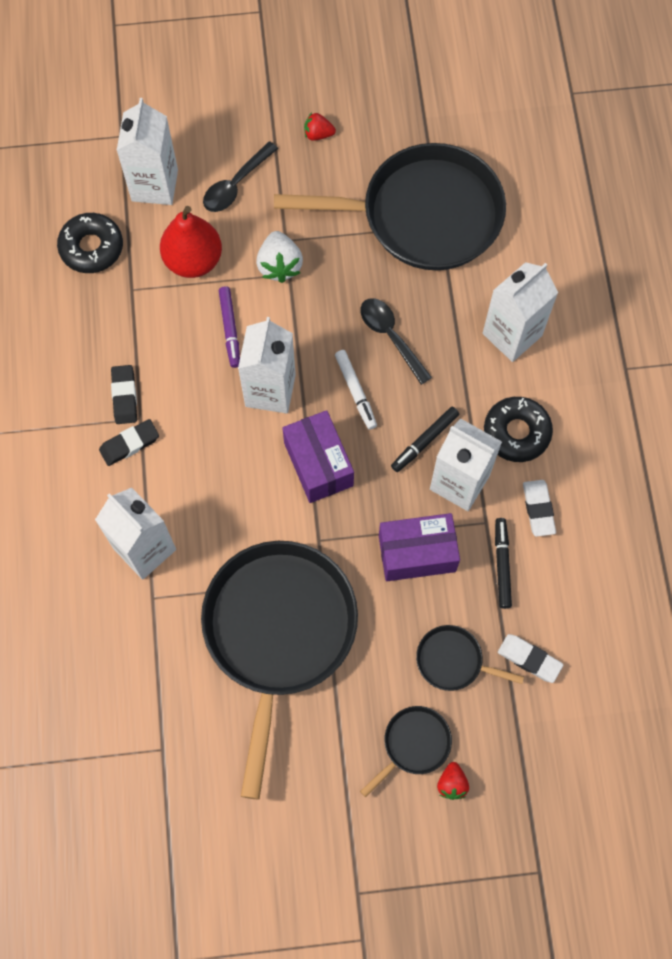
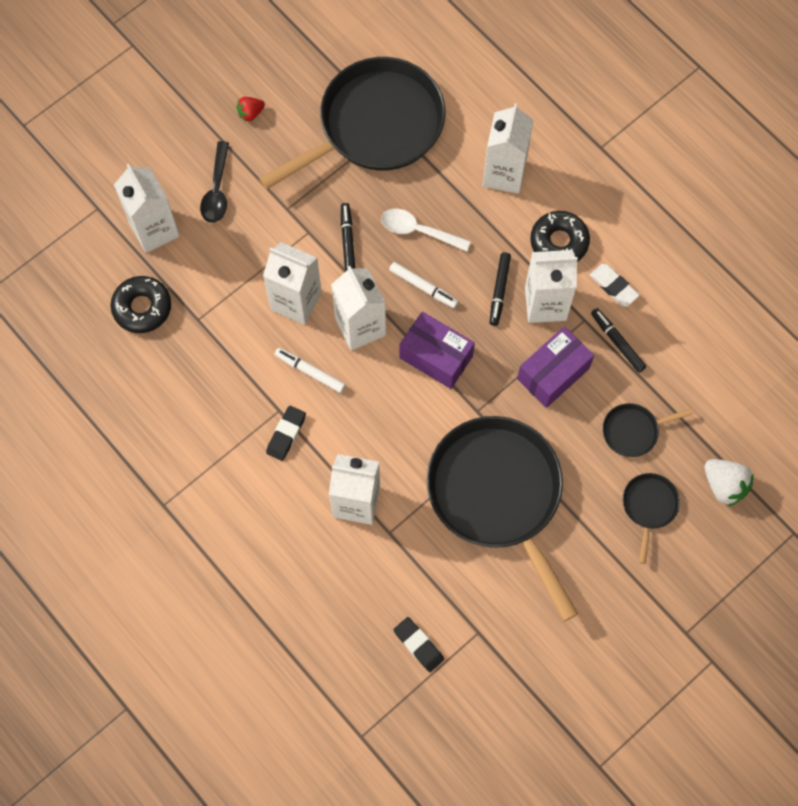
camera: 35 degrees left, 0 degrees up
(124, 396) = (255, 402): black eraser -> black eraser (418, 645)
(193, 260) = (228, 267): red pear -> none
(193, 402) = (310, 372): none -> white marker
(230, 329) = (296, 301): purple marker -> white carton
(279, 265) = (297, 230): white strawberry -> white strawberry (724, 485)
(318, 305) = (347, 241): none -> black marker
(390, 336) = (418, 231): black spoon -> white spoon
(452, 783) = (694, 515): red strawberry -> none
(529, 659) = (683, 394): white eraser -> none

